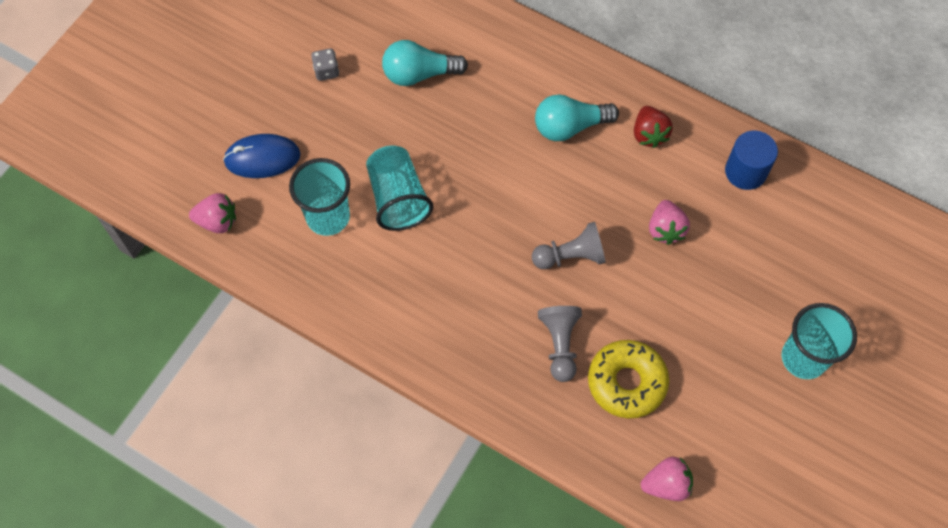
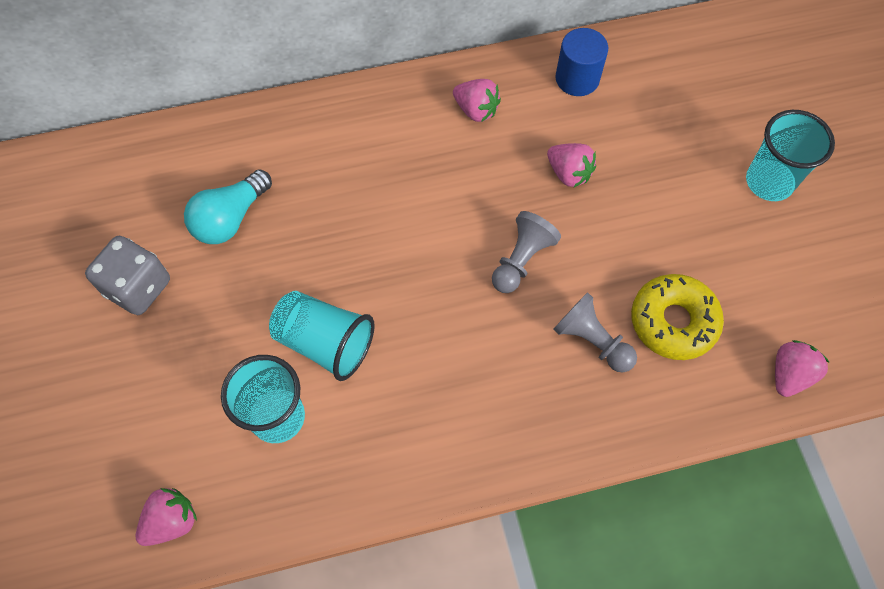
camera: 45 degrees left, 0 degrees up
(262, 158) = (156, 420): blue mouse -> none
(326, 71) = (138, 287): grey dice -> grey dice, size x1.88
(570, 126) = (407, 156): turquoise light bulb -> none
(649, 134) = (476, 110): red strawberry -> pink strawberry

